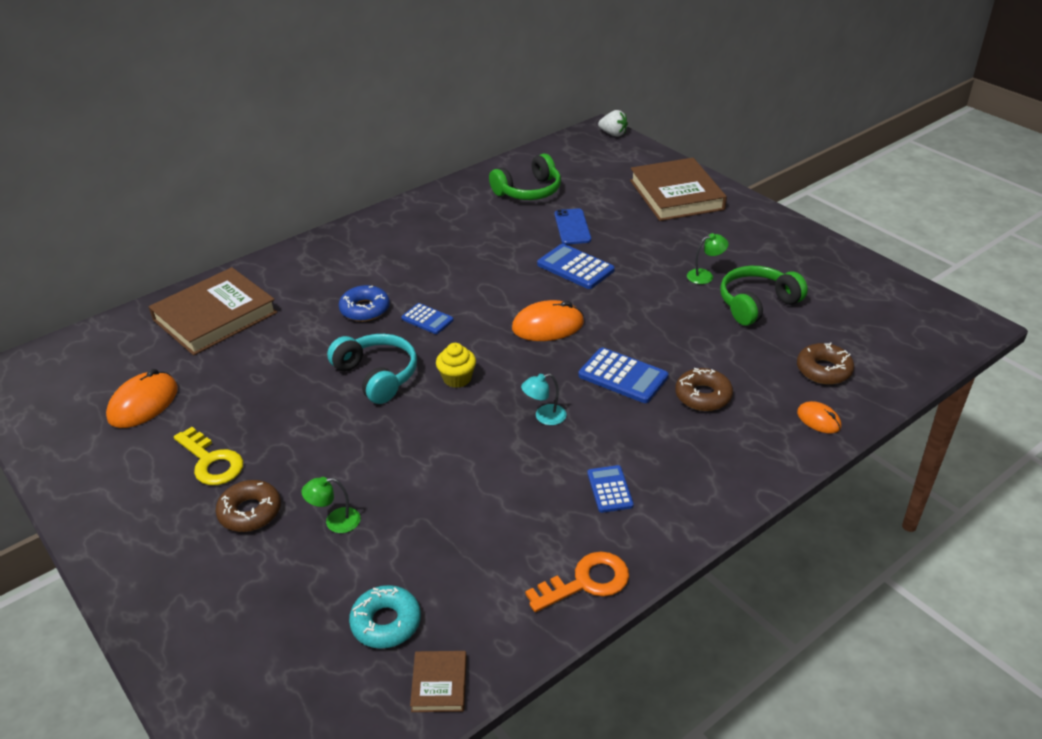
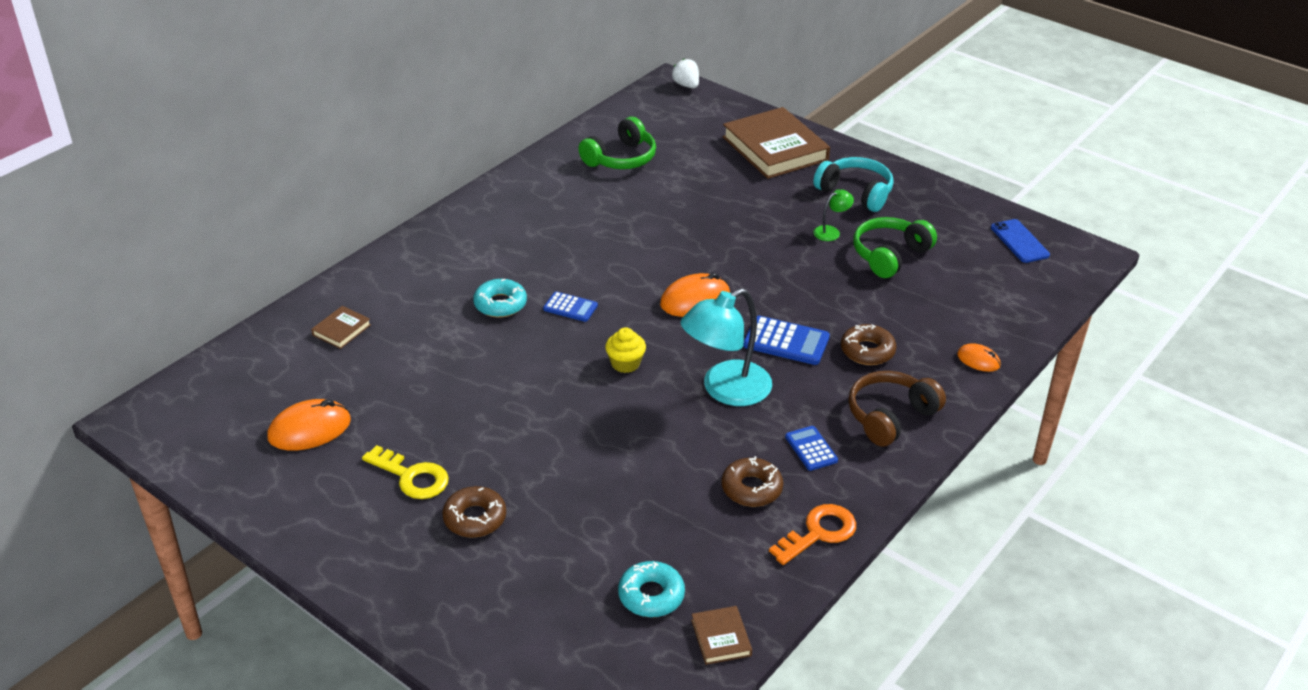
camera: 15 degrees left, 0 degrees up
(143, 403) = (309, 429): orange mouse -> orange mouse turned 45 degrees clockwise
(215, 316) = (341, 330): brown book -> brown book, size x0.44
(335, 521) = (563, 515): green lamp -> none
(365, 309) = (500, 304): blue donut -> turquoise donut
(377, 376) = (543, 371): turquoise headphones -> turquoise headphones (855, 193)
(544, 417) = (725, 390): turquoise lamp -> turquoise lamp, size x2.25
(572, 227) = (681, 194): blue phone -> blue phone (1019, 241)
(575, 267) = (700, 237): blue calculator -> none
(613, 134) = (686, 85): white strawberry -> white strawberry turned 135 degrees counterclockwise
(705, 467) = (890, 416): none -> brown headphones
(823, 370) = (969, 313): brown donut -> brown donut (751, 488)

